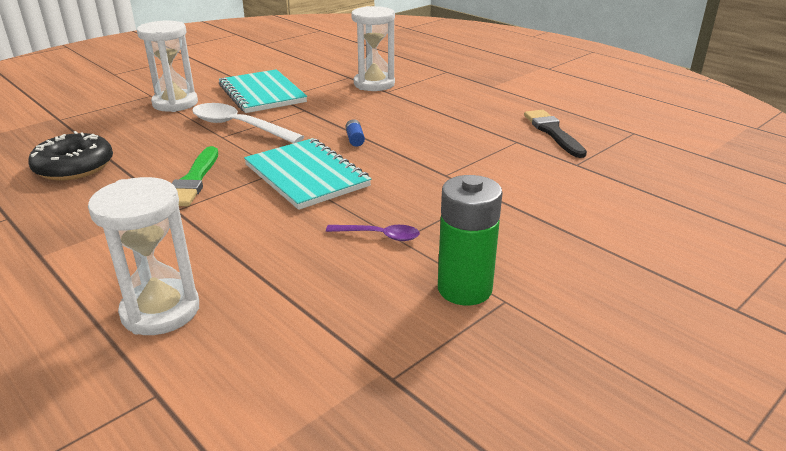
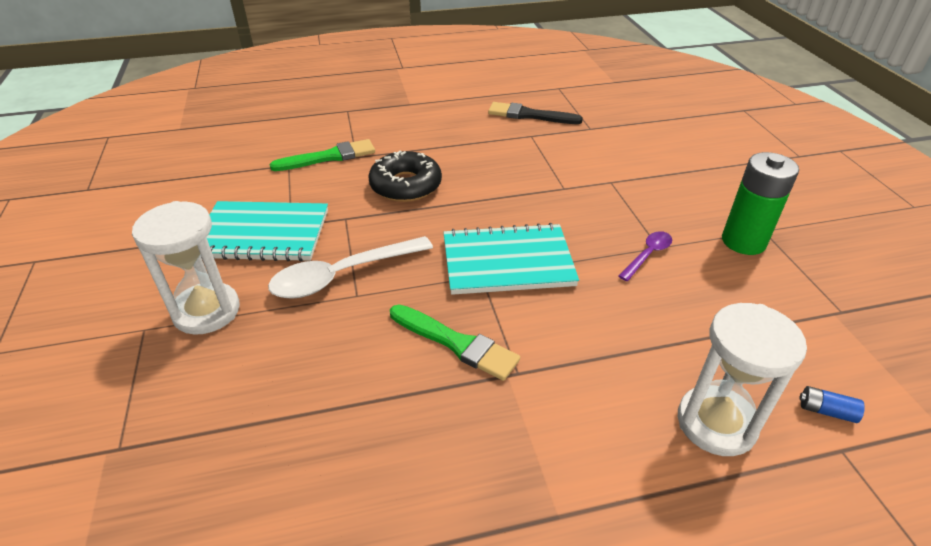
camera: 60 degrees left, 10 degrees up
(74, 167) = (324, 450): black donut -> black donut (406, 185)
(355, 139) = (452, 210): blue battery -> blue battery (826, 411)
(374, 84) = (329, 157): white hourglass -> green brush

